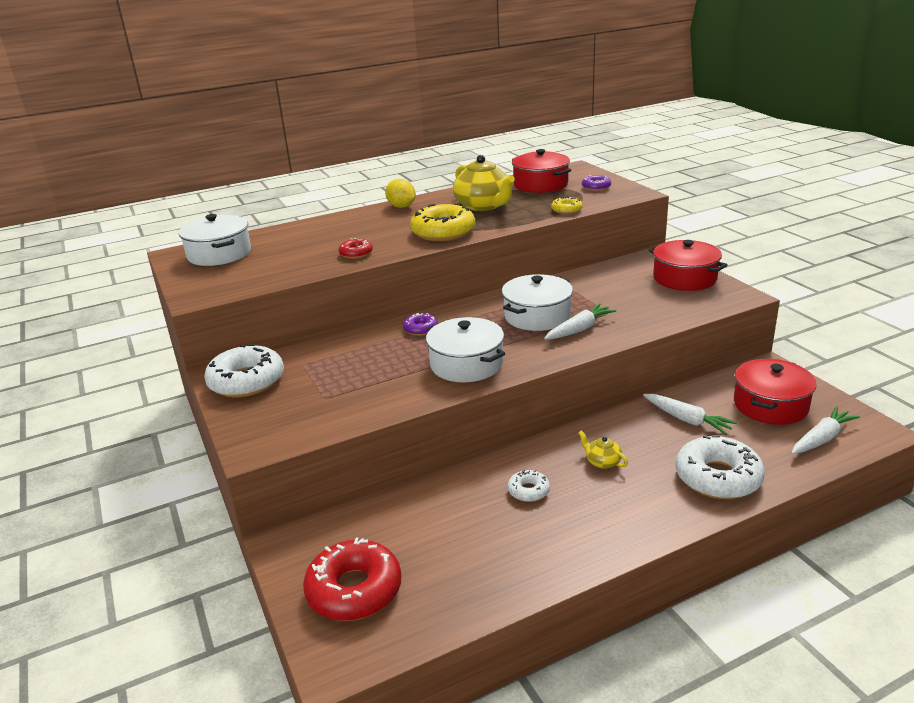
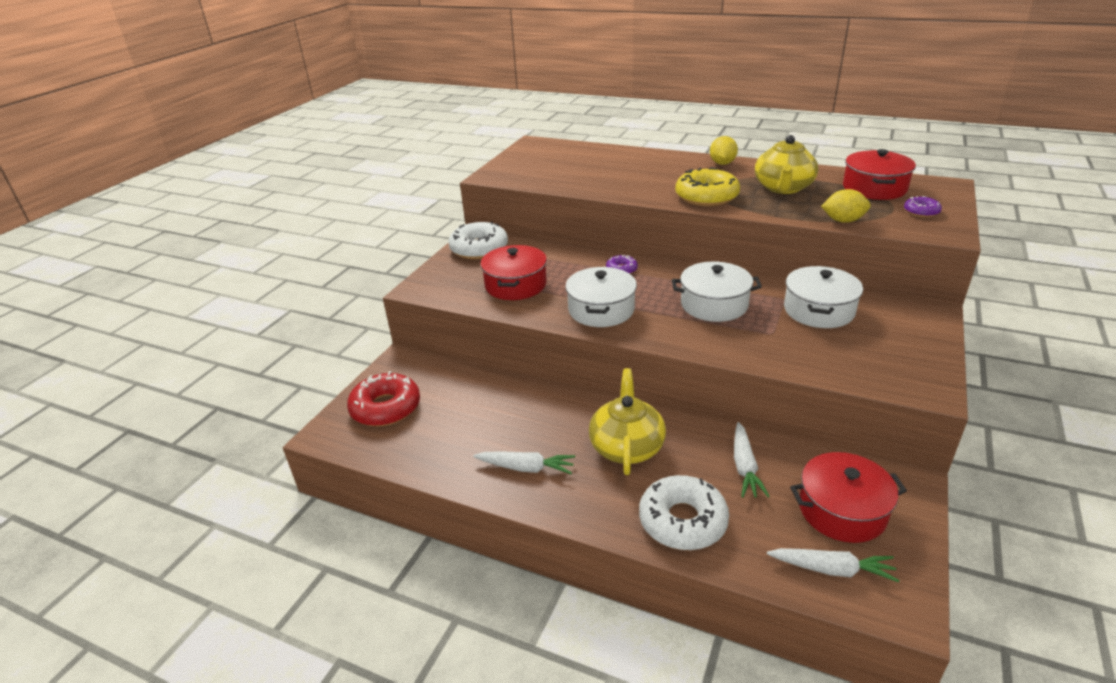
camera: 50 degrees right, 5 degrees up
(219, 254) = (552, 152): white pot -> white pot (818, 310)
(356, 253) = (620, 187): red donut -> none
(528, 491) = (550, 427): white donut -> none
(566, 210) = (843, 221): yellow donut -> yellow lemon
(579, 329) = (723, 332): white carrot -> white carrot (526, 468)
(602, 462) = (627, 446): yellow teapot -> yellow teapot, size x2.20
(684, 278) = (908, 345): red pot -> red pot (515, 285)

